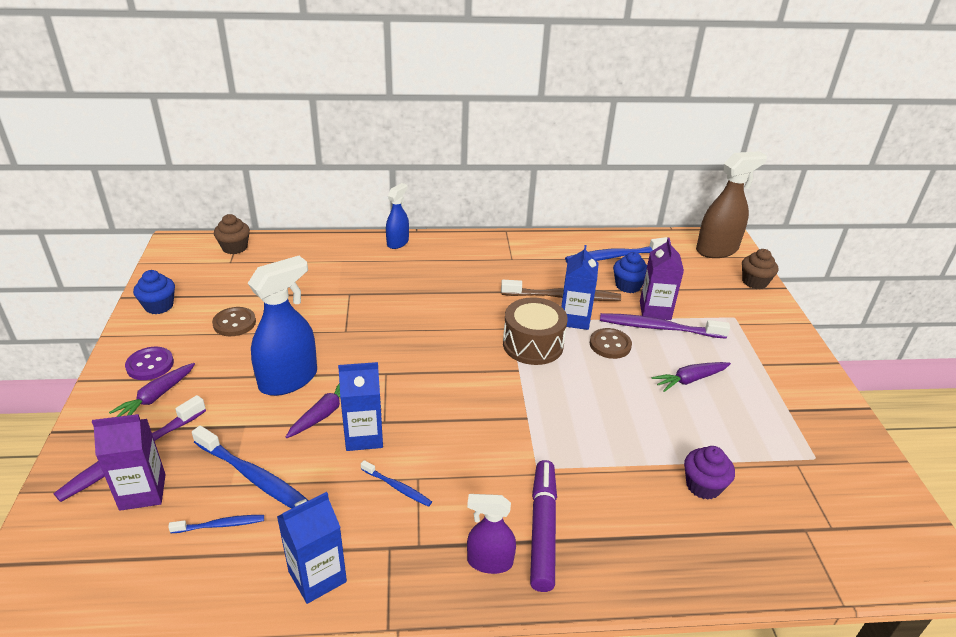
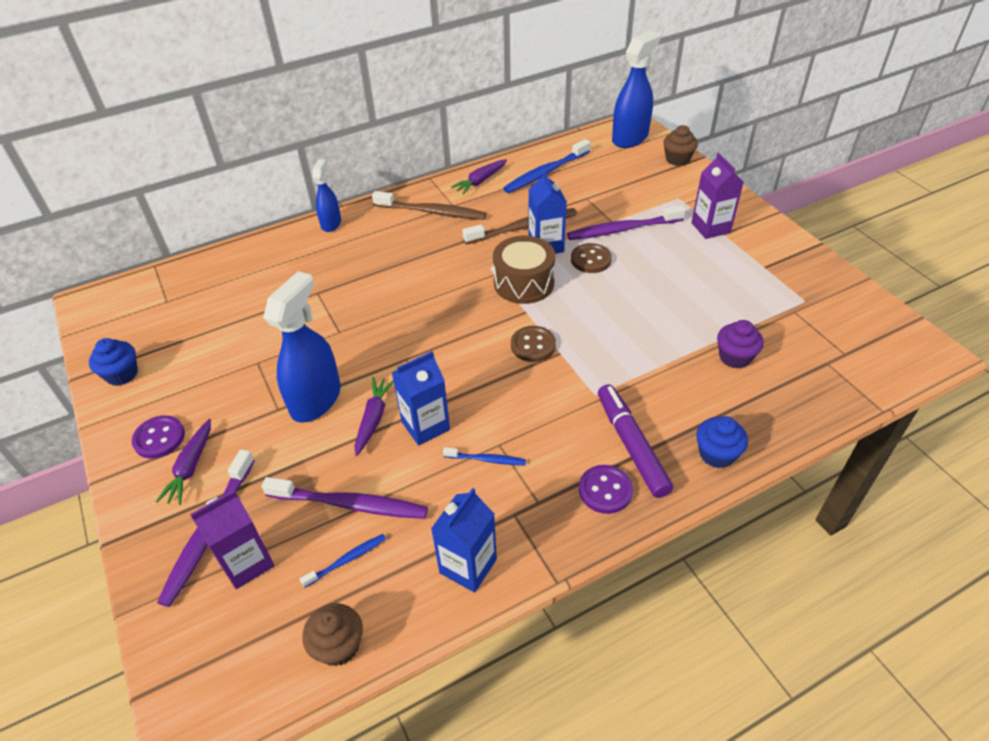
camera: 20 degrees left, 10 degrees up
(234, 323) = (219, 363): brown button -> brown button (533, 345)
(235, 247) = (160, 284): brown cupcake -> brown cupcake (338, 646)
(255, 478) = (349, 504): blue toothbrush -> purple toothbrush
(489, 259) = (431, 212): none -> brown toothbrush
(489, 561) = (605, 490): purple spray bottle -> purple button
(628, 286) = (574, 198): blue cupcake -> blue cupcake (716, 454)
(655, 310) = (610, 214): purple carton -> purple carton (710, 227)
(690, 380) = (674, 268): purple carrot -> purple carrot (480, 181)
(717, 250) = (630, 138): brown spray bottle -> blue spray bottle

